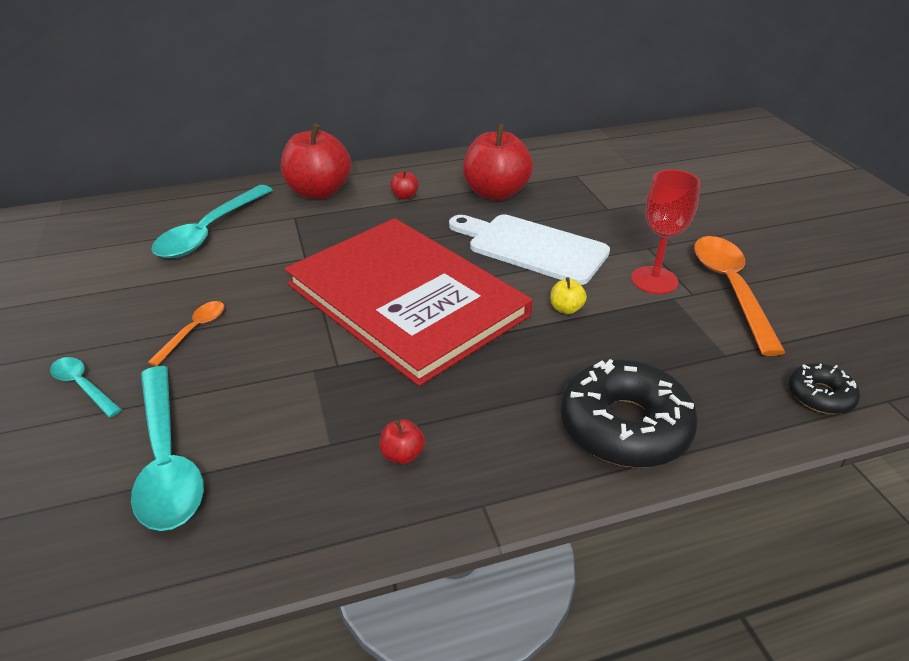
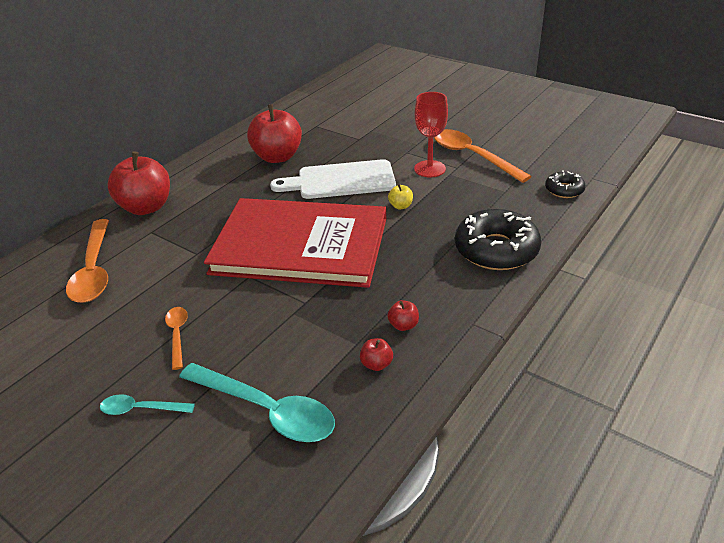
camera: 35 degrees left, 0 degrees up
(210, 231) = (94, 270): turquoise spoon -> orange spoon
(404, 196) = (217, 184): red apple -> red apple (376, 364)

